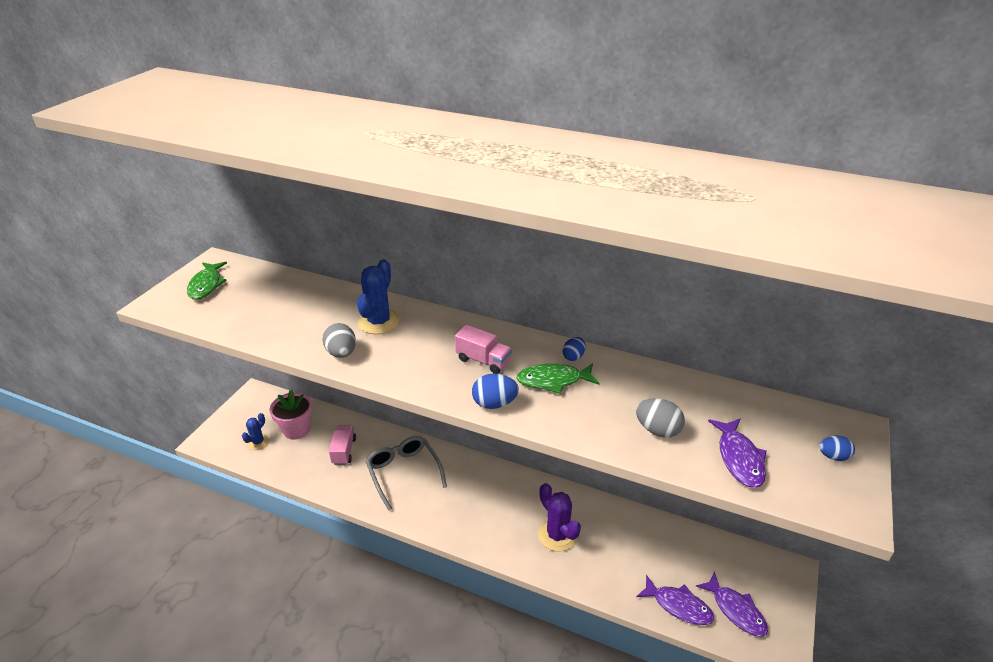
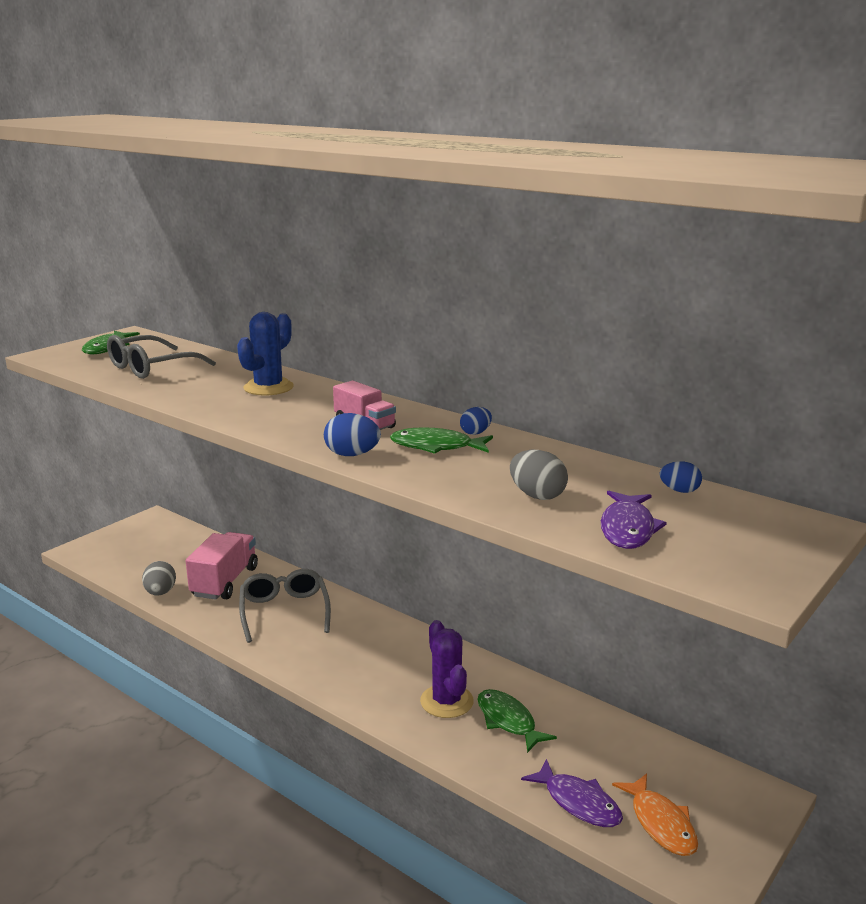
camera: 15 degrees right, 15 degrees down
(258, 442) = (133, 560): blue cactus -> none
(263, 309) = (152, 368): none -> grey glasses
(296, 429) = (182, 555): pink flower pot -> none
(341, 353) = (210, 404): grey egg -> grey egg (160, 593)
(344, 451) = (225, 582): pink truck -> pink truck, size x1.61
(606, 543) = (508, 721): none -> green fish
(735, 610) = (661, 823): purple fish -> orange fish
(833, 456) = (761, 543): blue egg -> blue egg (679, 491)

